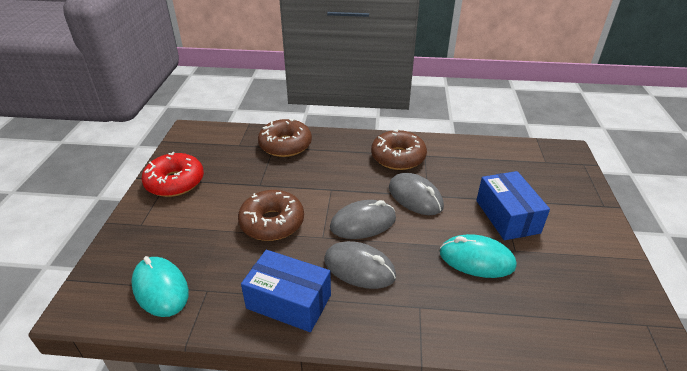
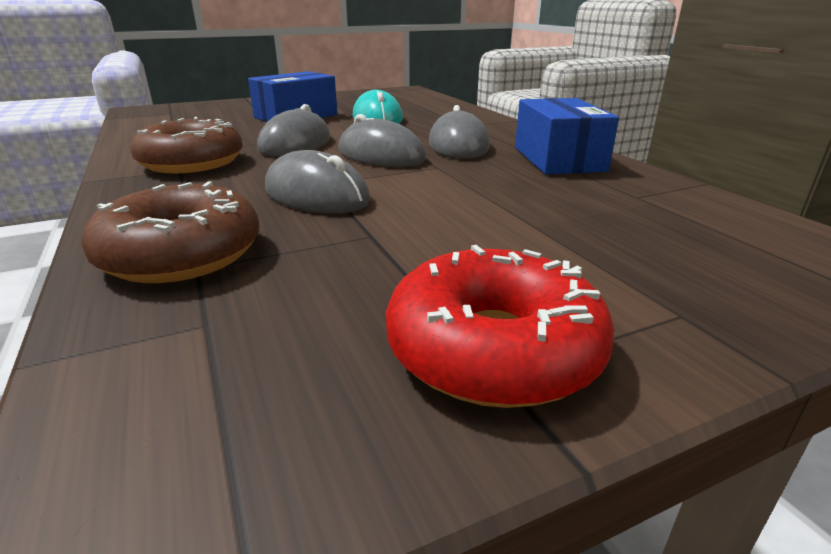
camera: 120 degrees left, 10 degrees down
(160, 289) = (707, 222): turquoise mouse -> none
(272, 223) = (457, 197): brown donut -> none
(315, 183) = (316, 195): none -> grey mouse

